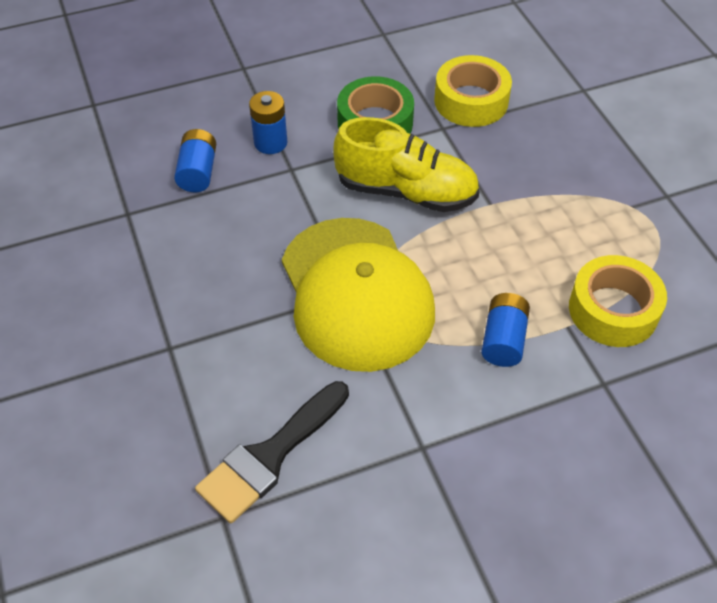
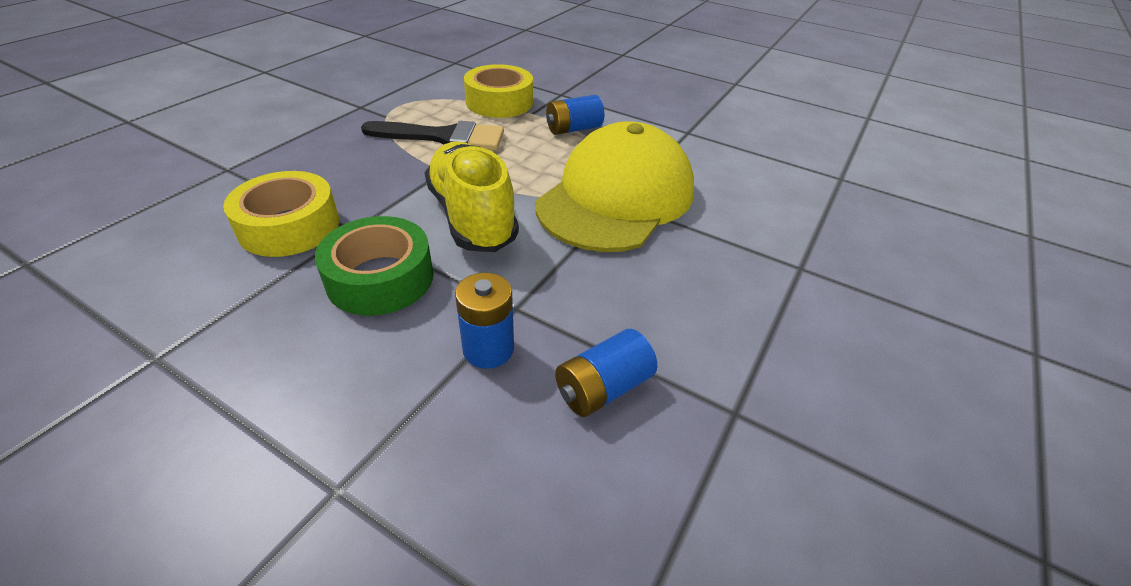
camera: 130 degrees left, 10 degrees down
(269, 456) = (783, 178): black brush -> black brush (444, 137)

